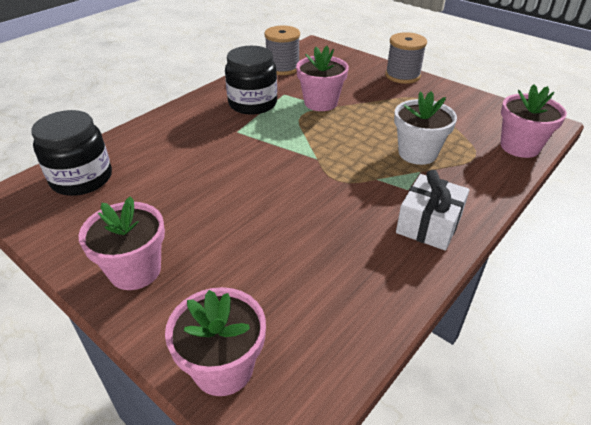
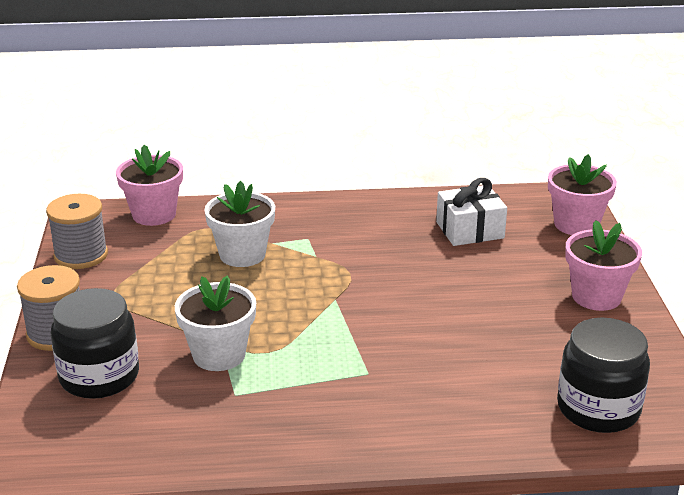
camera: 135 degrees left, 10 degrees down
(252, 103) = (294, 402): black jar -> black jar (99, 376)
(283, 68) = (155, 445): grey spool -> grey spool (81, 255)
(320, 103) = (219, 355): pink flower pot -> white flower pot
(429, 224) = (340, 214): white gift -> white gift (470, 230)

